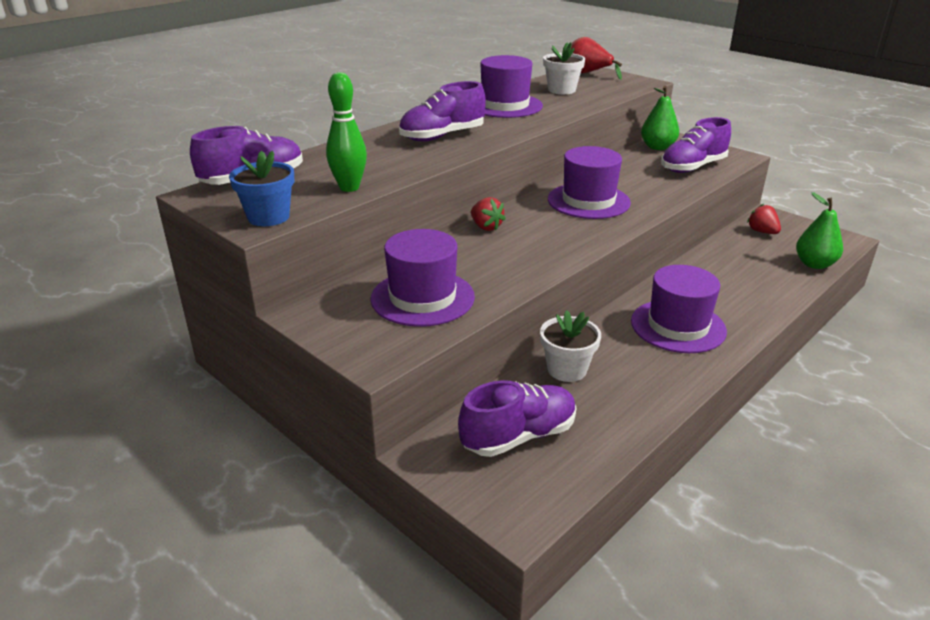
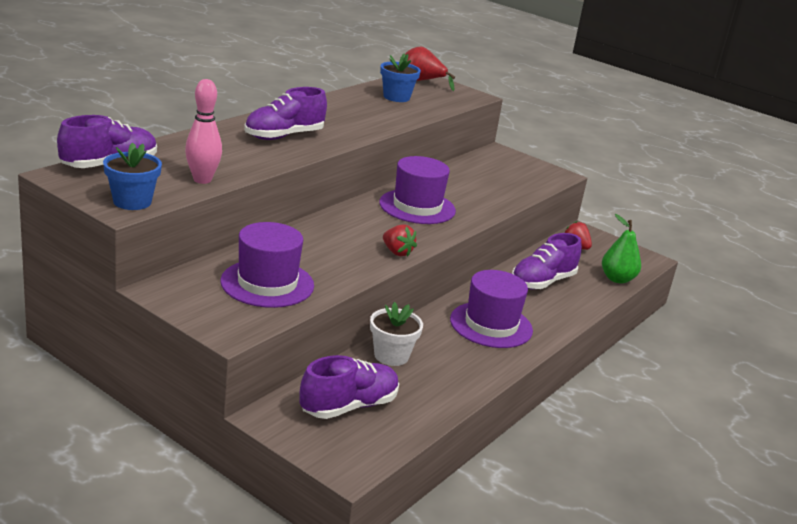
camera: 10 degrees left, 5 degrees down
(349, 188) = (202, 180): green bowling pin -> pink bowling pin
(486, 227) = (322, 224): red strawberry -> red strawberry (397, 252)
(505, 105) = (342, 109): purple hat -> none
(561, 90) = (396, 97): white flower pot -> blue flower pot
(657, 147) = (484, 159): green pear -> none
(693, 167) = (515, 182): purple shoe -> purple shoe (542, 282)

